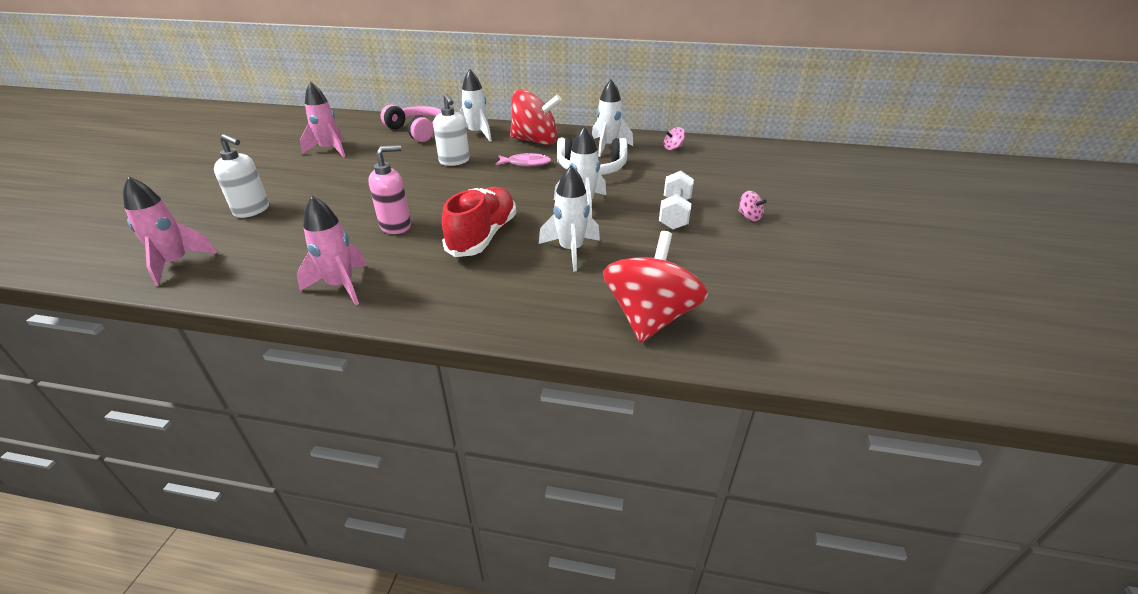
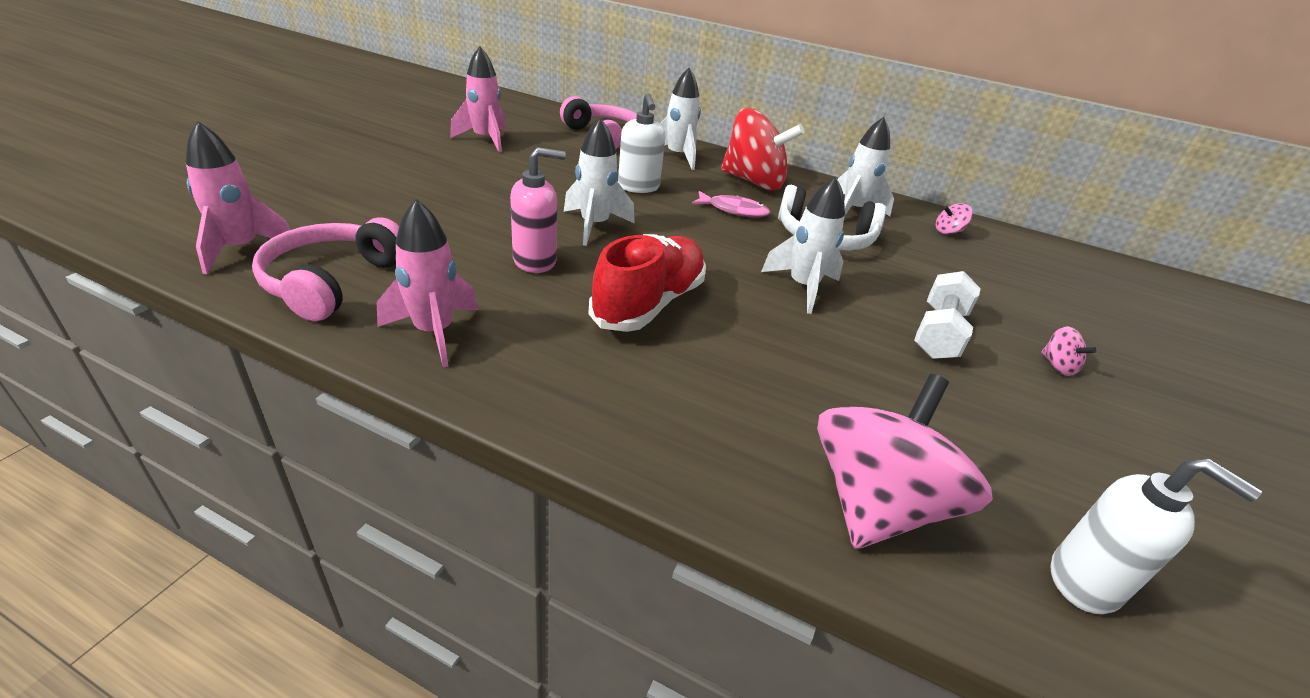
camera: 10 degrees right, 0 degrees up
(252, 210) = (362, 198): white soap dispenser -> white soap dispenser (1085, 581)
(254, 270) = (332, 281): none -> pink headphones
(570, 251) = (770, 356): white rocket -> white rocket (594, 225)
(650, 317) = (876, 504): red spinning top -> pink spinning top

